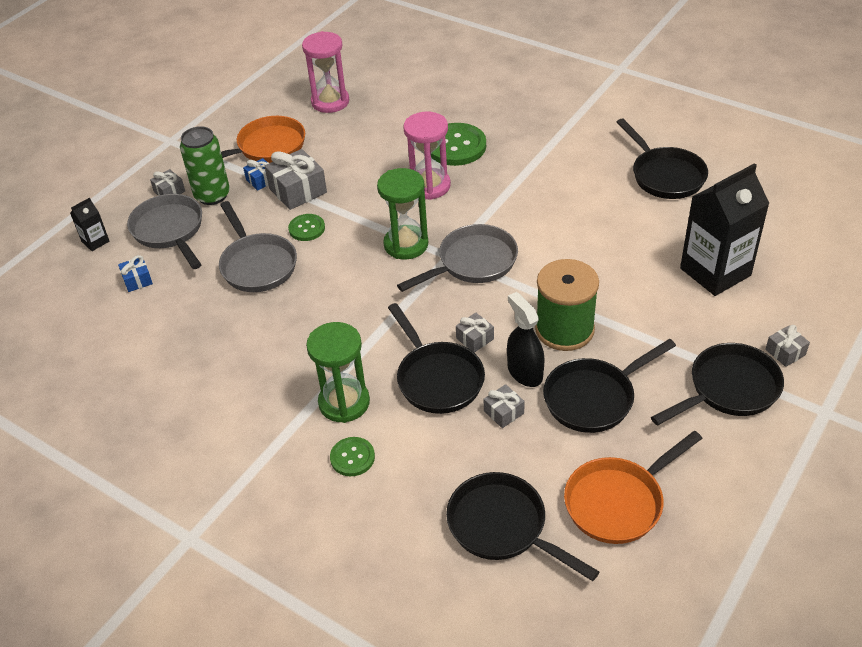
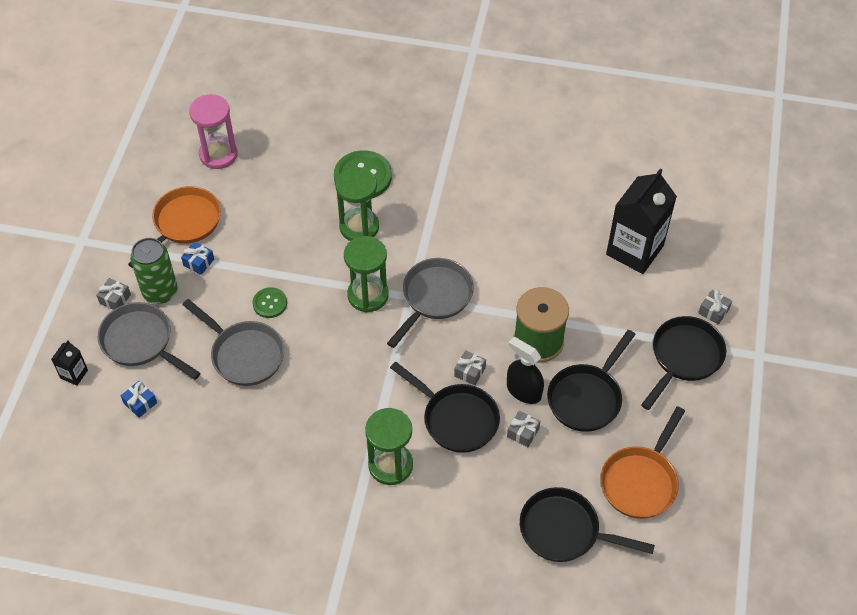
camera: 25 degrees left, 10 degrees up
(298, 190) = (240, 264): grey gift -> none
(352, 457) = (422, 512): green button -> none
(429, 186) = (359, 227): pink hourglass -> green hourglass
(665, 175) = (558, 162): black pan -> none

